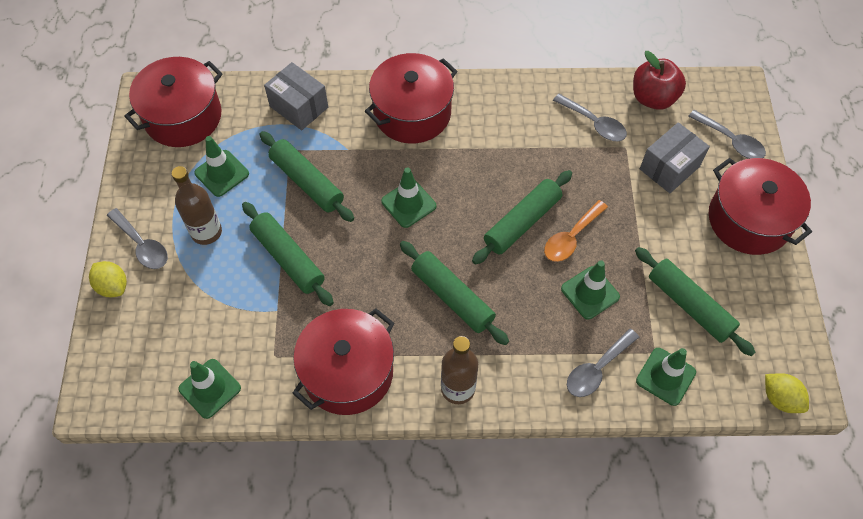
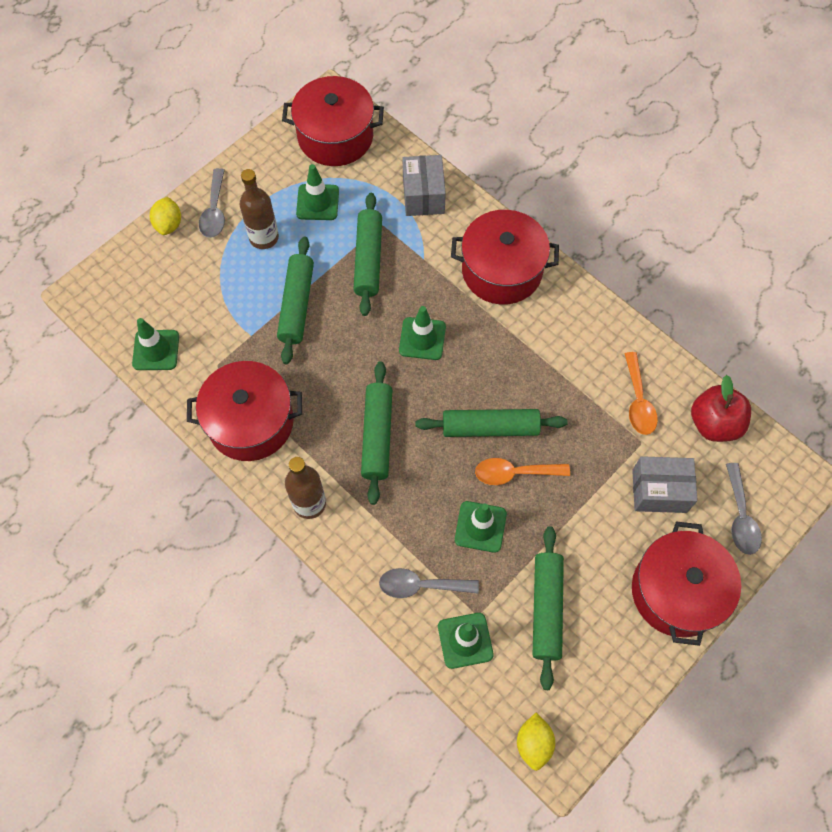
camera: 45 degrees right, 5 degrees up
(594, 123) = (638, 401): grey spoon -> orange spoon

